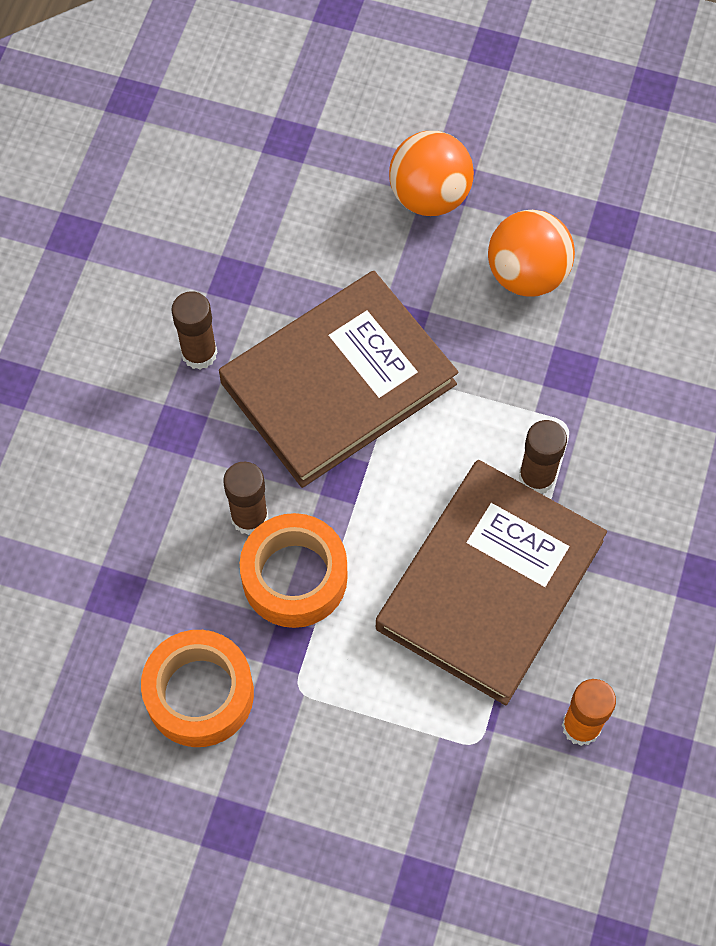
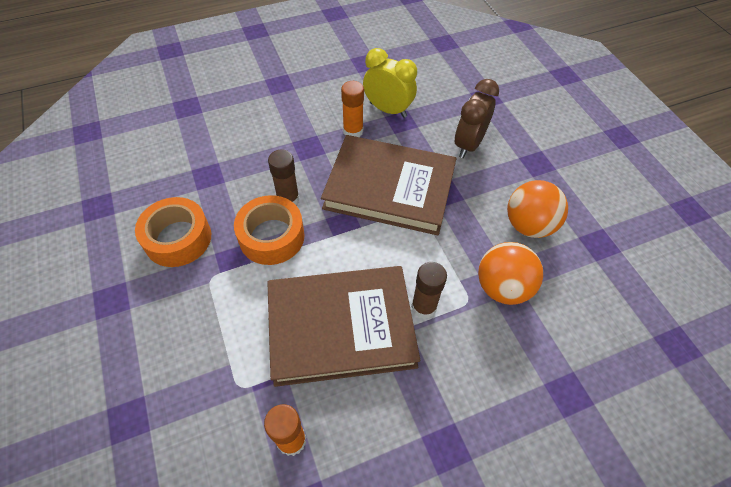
camera: 50 degrees right, 10 degrees down
(199, 279) = (388, 110): none -> yellow clock
(199, 353) = (353, 131): brown glue stick -> orange glue stick
(350, 232) = (468, 144): none -> brown clock
(429, 196) = (521, 160): orange ball -> orange ball (502, 287)

